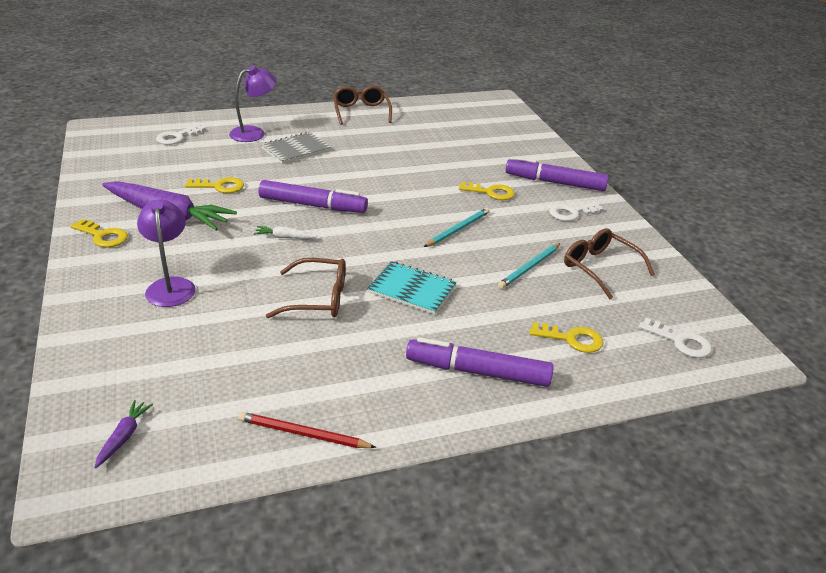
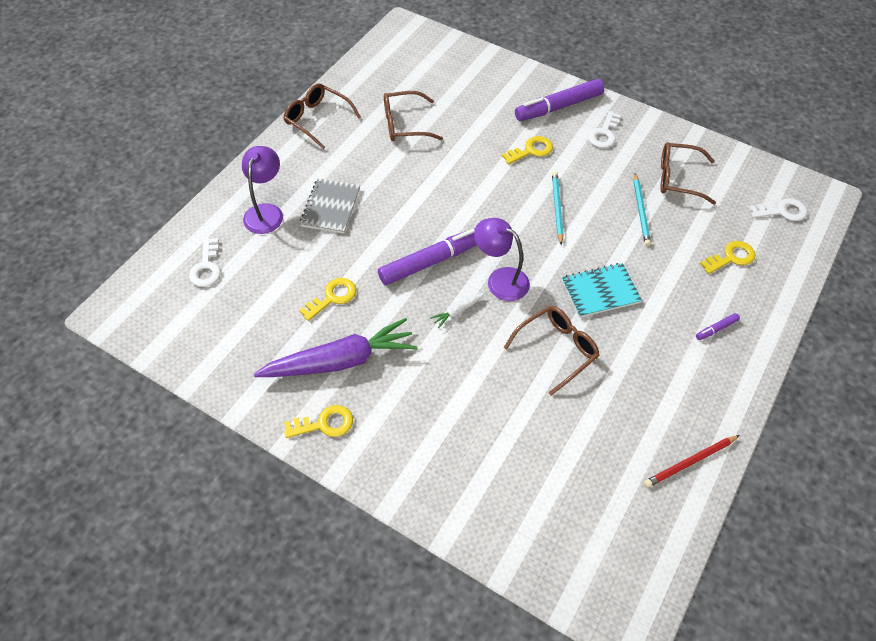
camera: 40 degrees left, 20 degrees up
(124, 437) = (603, 562): purple carrot -> none
(170, 286) = (448, 425): purple lamp -> purple lamp (500, 279)
(416, 139) = (404, 124): none -> brown glasses
(478, 372) = (716, 329): purple marker -> purple marker, size x0.43

